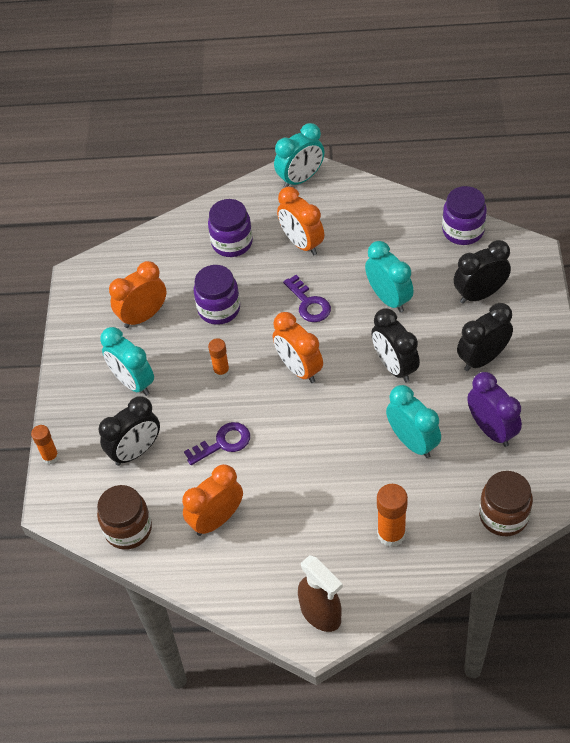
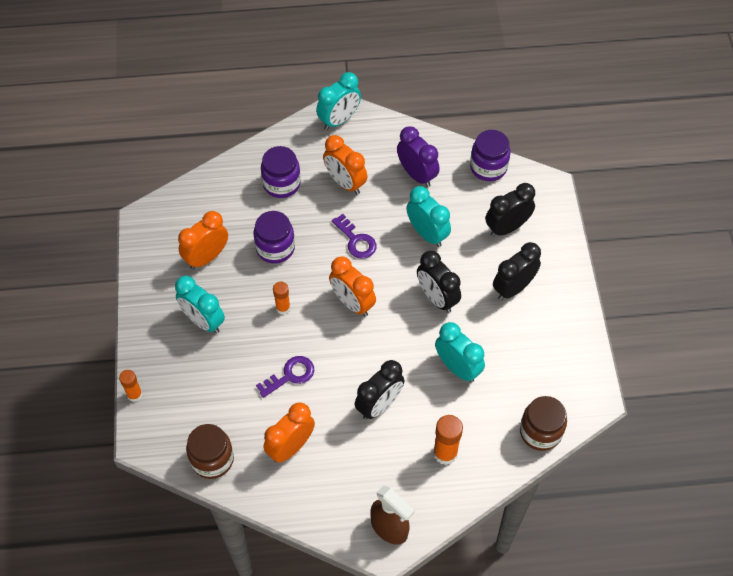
camera: 10 degrees left, 5 degrees up
(136, 451) = (212, 386): black clock -> black clock (379, 405)
(491, 430) = (525, 354): purple clock -> purple clock (417, 175)

